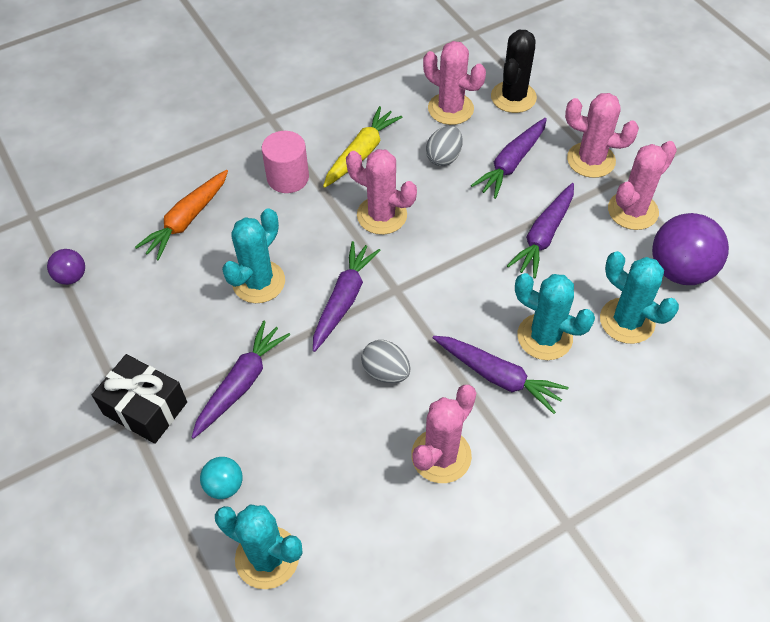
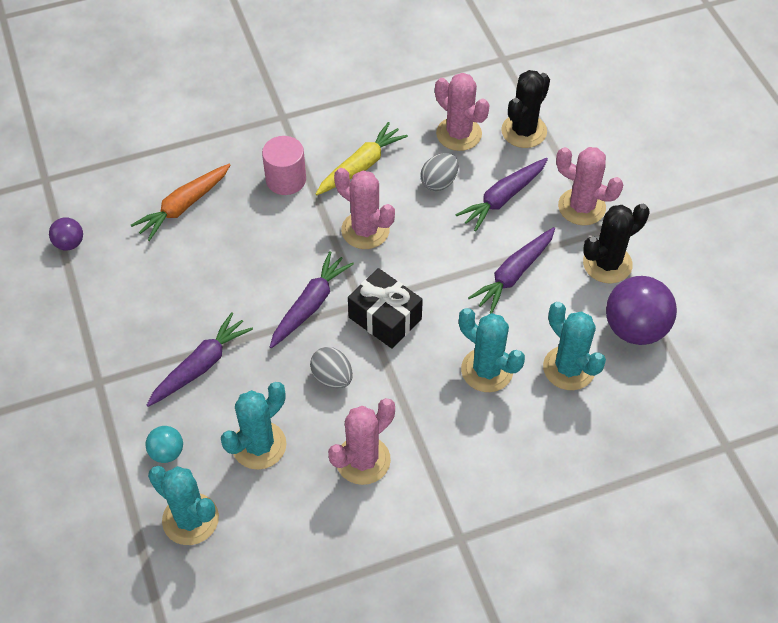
camera: 10 degrees right, 0 degrees up
(145, 408) = (112, 373): black gift -> black gift (385, 318)
(258, 282) = (236, 275): turquoise cactus -> turquoise cactus (259, 445)
(498, 377) = (433, 399): purple carrot -> none
(632, 211) = (607, 264): pink cactus -> black cactus

